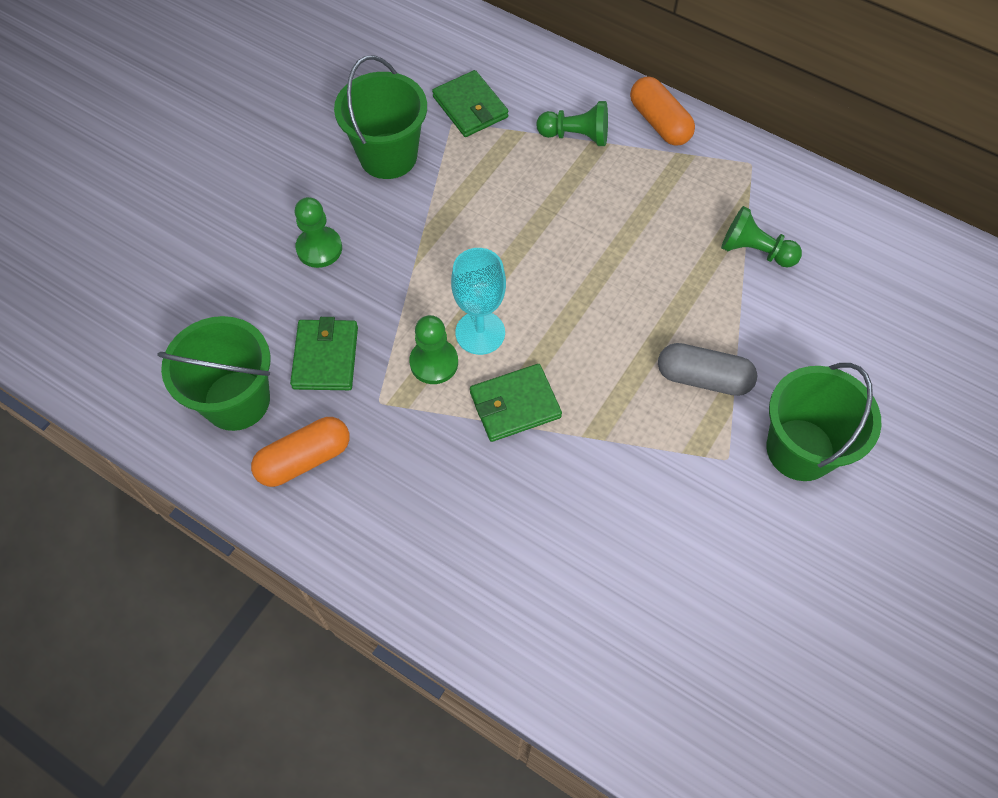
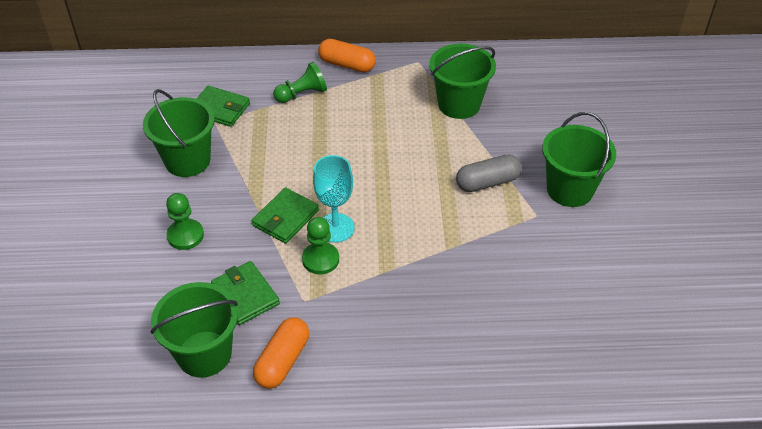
camera: 35 degrees left, 15 degrees down
(515, 405) = (392, 255): green wallet -> green wallet (285, 218)
(755, 251) = (459, 104): green pawn -> green bucket

